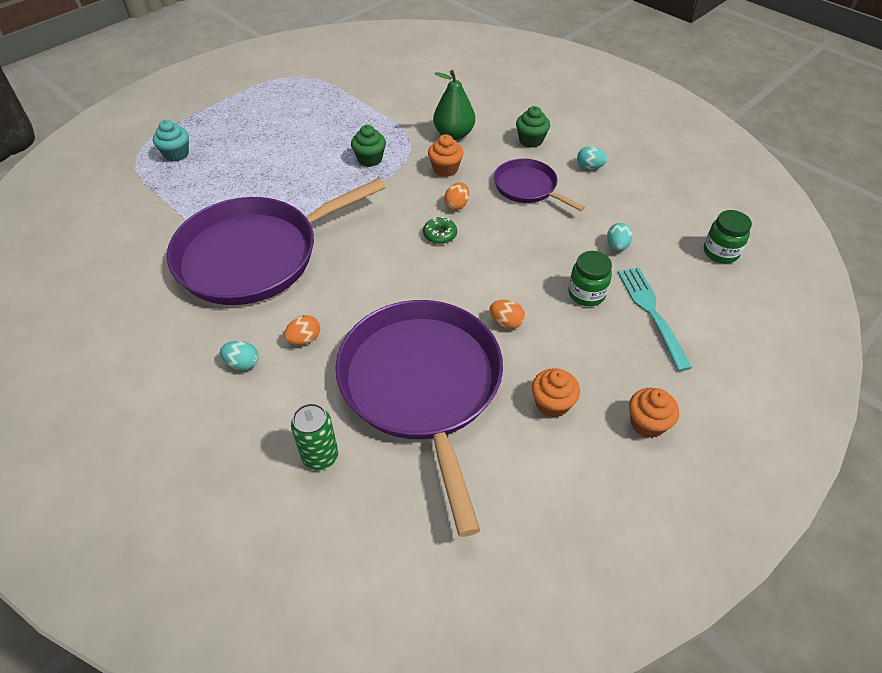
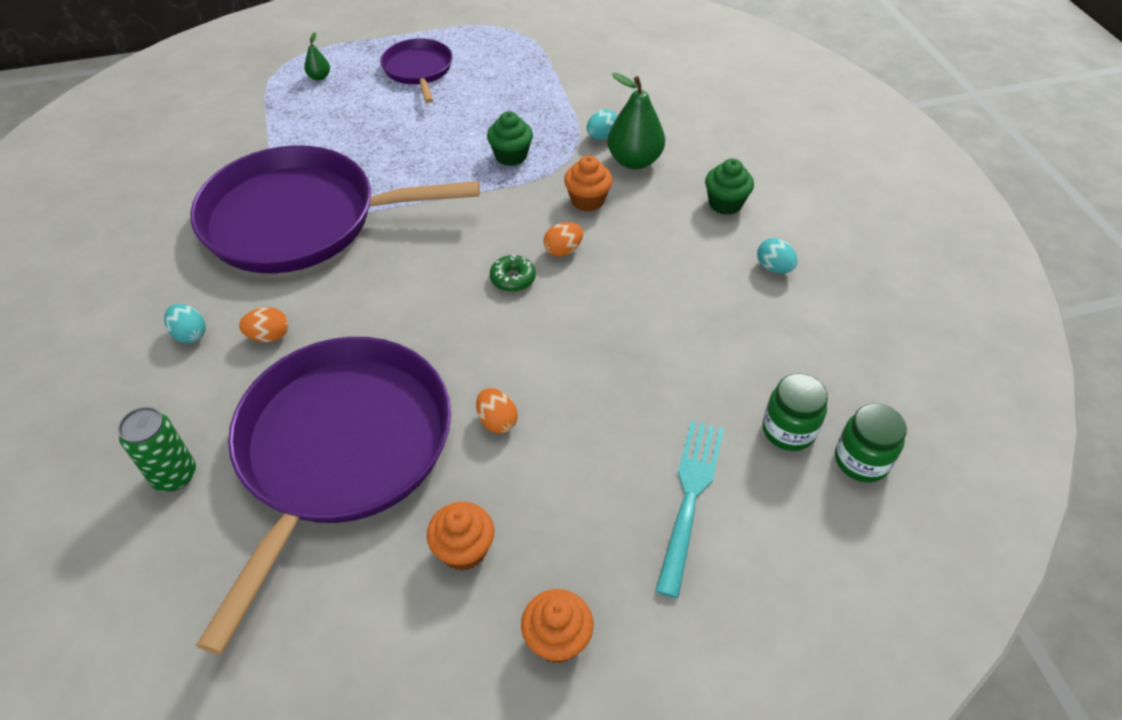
camera: 30 degrees right, 0 degrees up
(176, 154) = (319, 77): turquoise cupcake -> green pear
(528, 187) = (669, 263): purple pan -> purple pan (418, 70)
(586, 294) = (626, 432): green jar -> green jar (788, 430)
(617, 246) = (720, 388): turquoise egg -> turquoise egg (602, 136)

